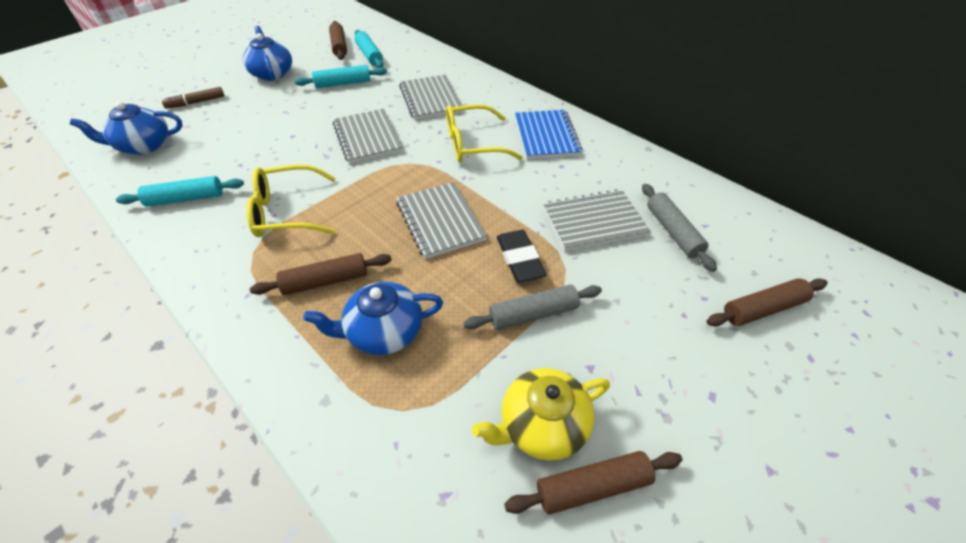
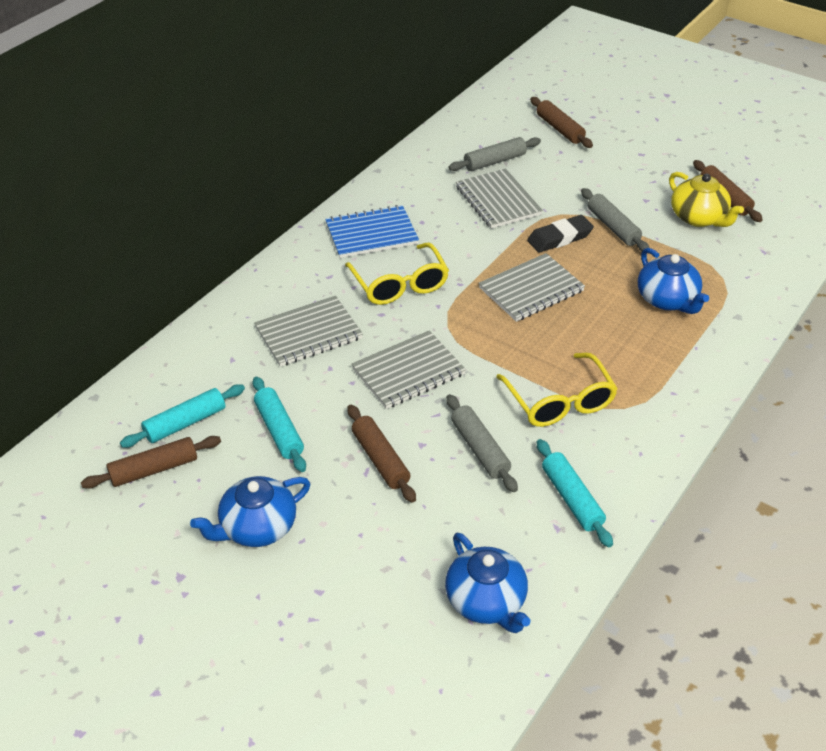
camera: 100 degrees left, 5 degrees down
(196, 102) = (361, 592): brown marker -> none
(268, 161) = (479, 449): none -> grey rolling pin
(325, 281) = (634, 346): brown rolling pin -> brown rolling pin (380, 459)

